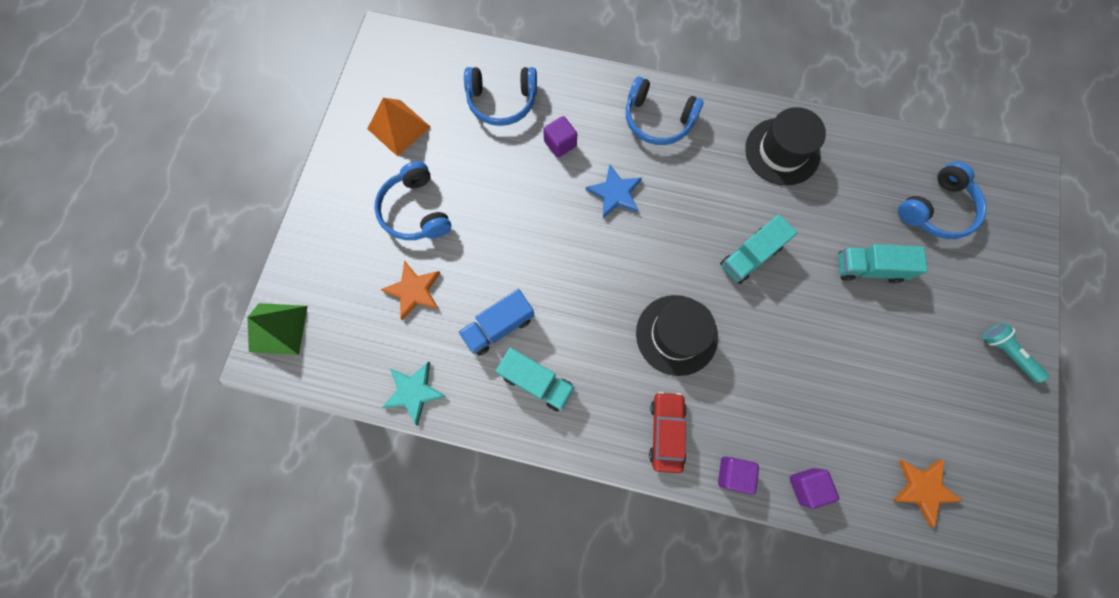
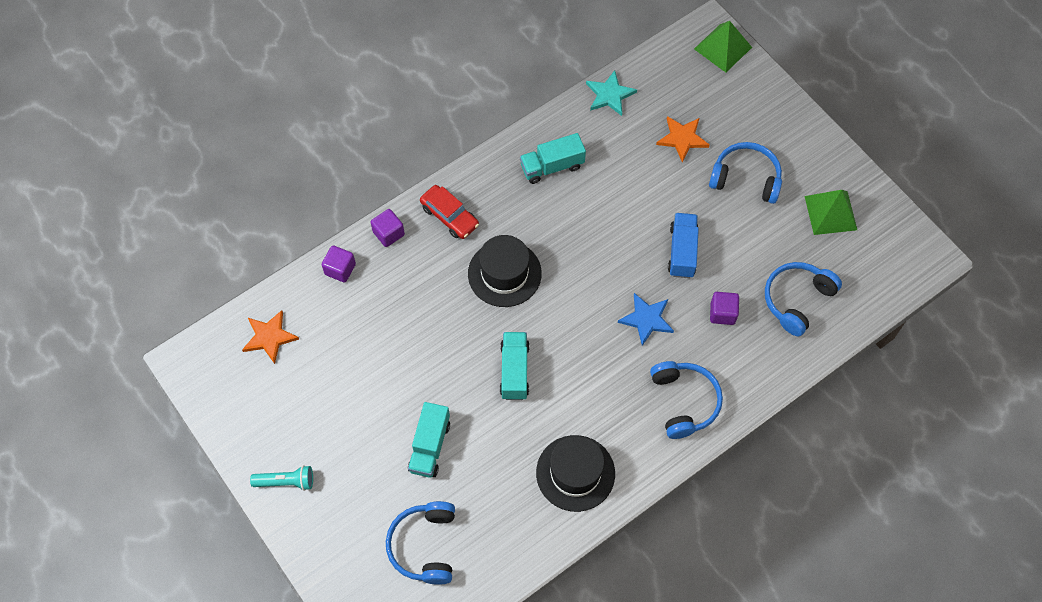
camera: 130 degrees right, 10 degrees down
(399, 128) = (830, 213): orange pyramid -> green pyramid
(499, 326) = (610, 171): blue truck -> blue truck (682, 251)
(657, 120) = (684, 402): blue headphones -> blue headphones turned 105 degrees clockwise
(868, 268) = (430, 446): turquoise truck -> turquoise truck turned 150 degrees clockwise

